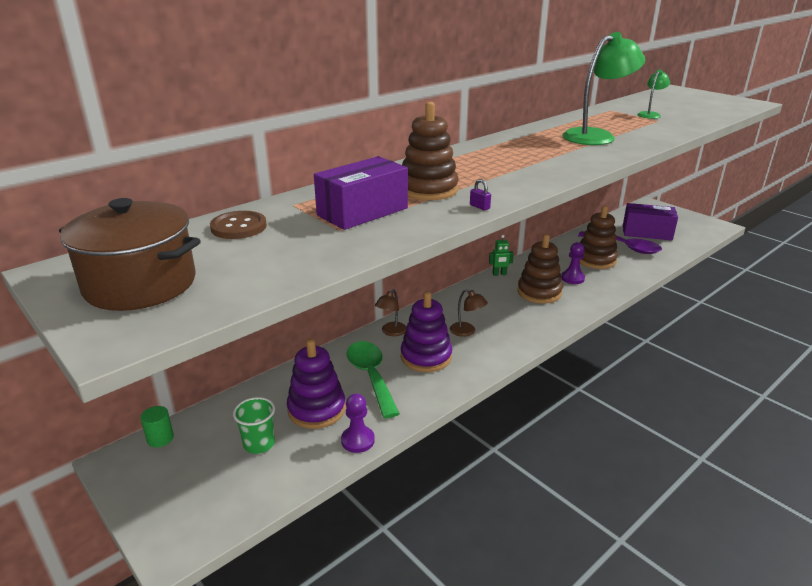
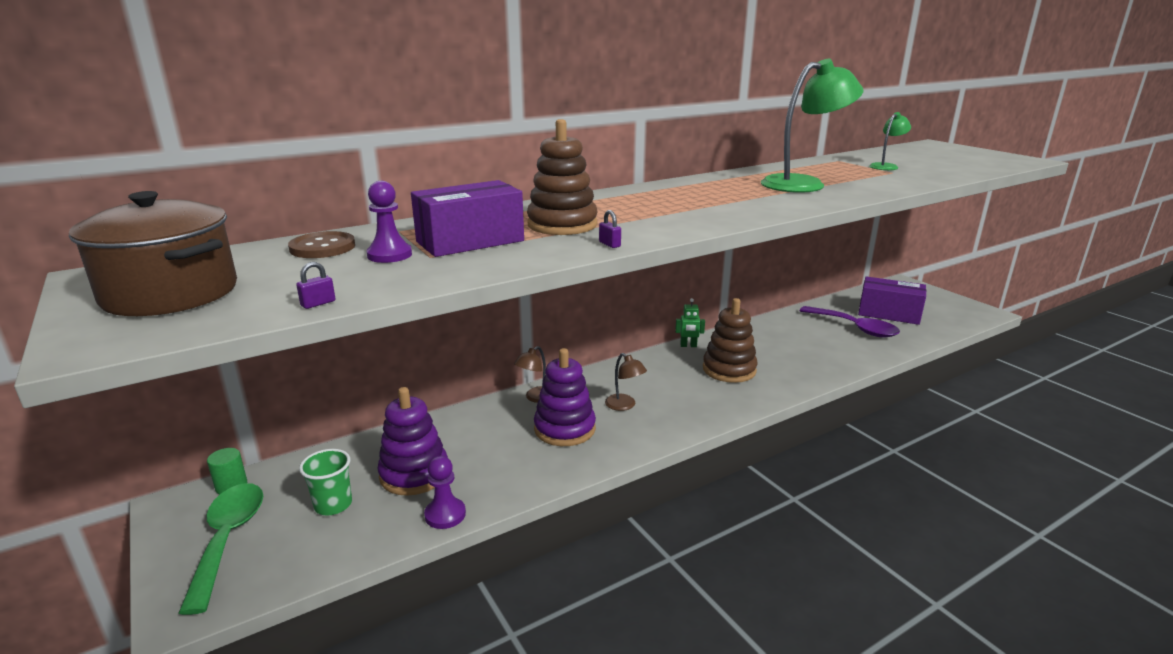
camera: 10 degrees right, 5 degrees down
(279, 283) = (318, 303): none -> purple padlock
(371, 376) = (492, 444): green spoon -> green spoon (228, 539)
(572, 278) = (776, 357): purple pawn -> purple pawn (389, 255)
(595, 260) = (813, 339): brown stacking toy -> none

